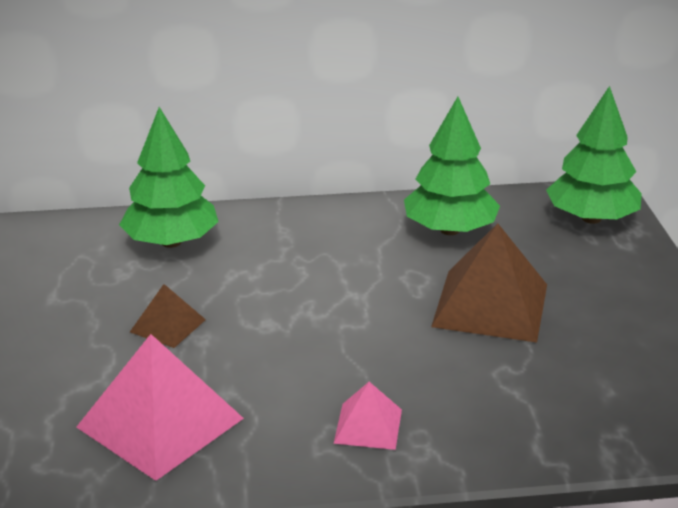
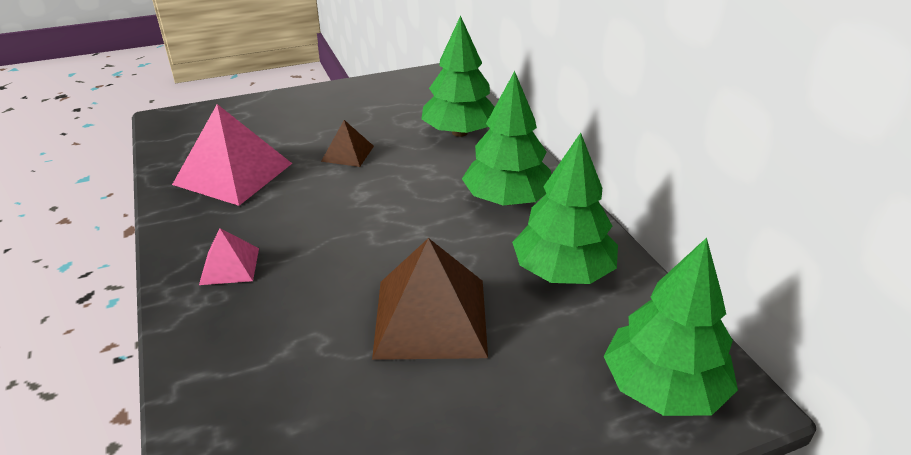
camera: 75 degrees right, 5 degrees up
(326, 236) = (507, 200): none -> green tree

